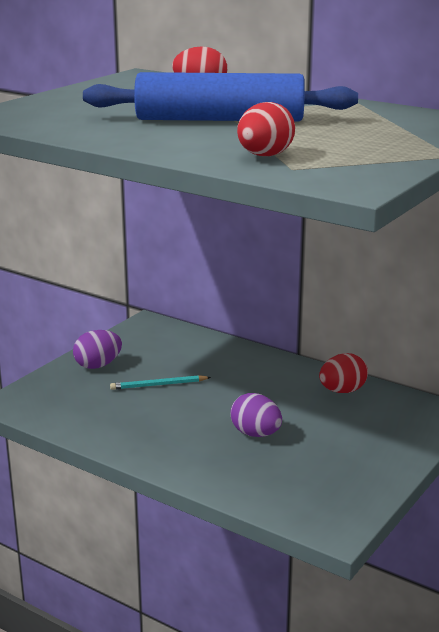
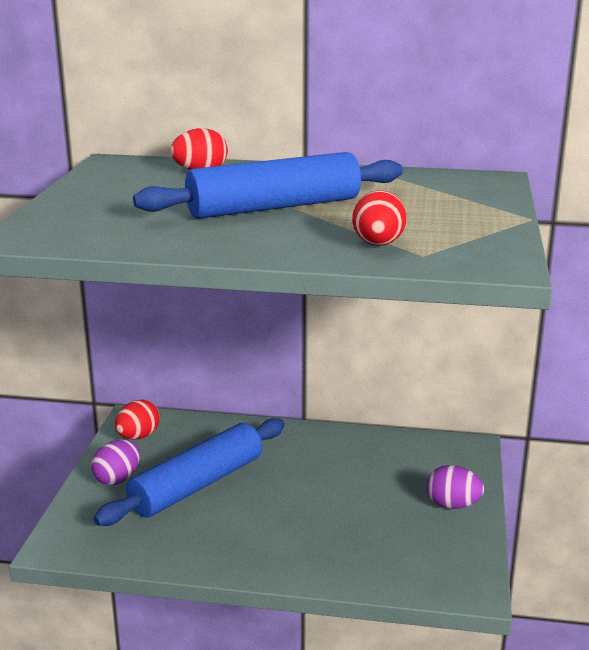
camera: 25 degrees left, 0 degrees up
(158, 385) = (197, 485): turquoise pencil -> blue rolling pin
(255, 434) = (330, 513): purple egg -> purple egg (452, 505)
(342, 391) = (372, 448): red egg -> red egg (138, 436)

